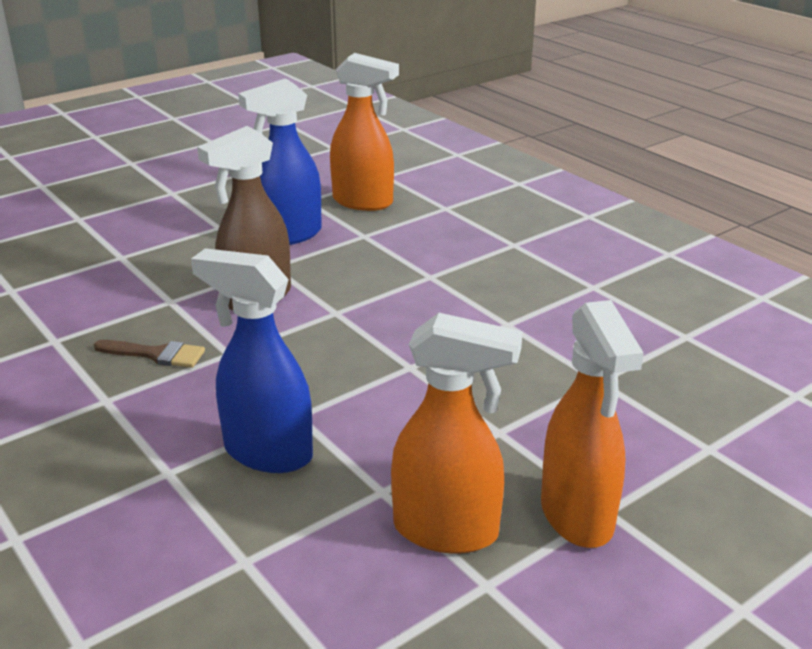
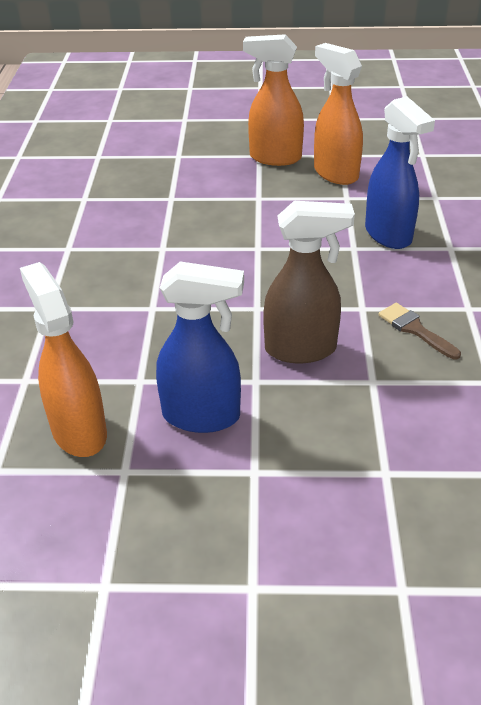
camera: 140 degrees left, 10 degrees up
(577, 516) = (274, 158): orange spray bottle -> orange spray bottle turned 105 degrees counterclockwise

